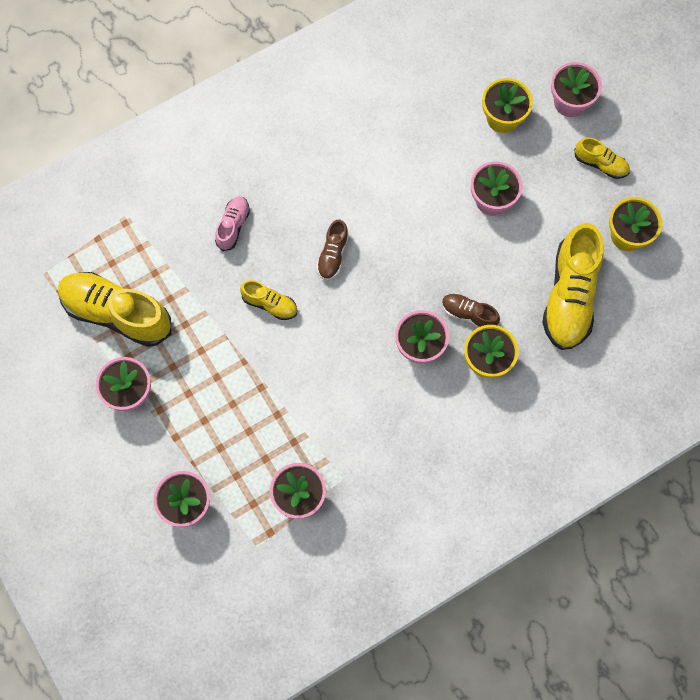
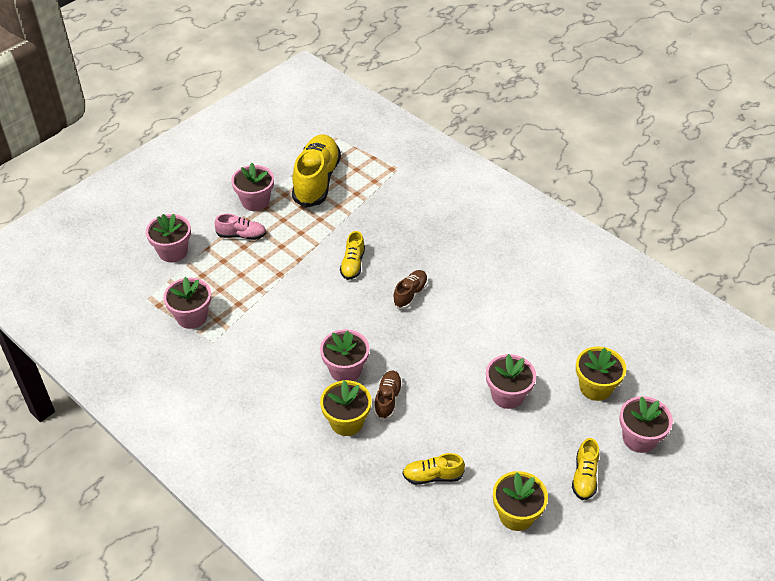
camera: 75 degrees right, 25 degrees down
(233, 226) = (412, 228): pink shoe -> pink shoe (241, 235)
(333, 255) = (410, 294): brown shoe -> brown shoe turned 120 degrees clockwise
(569, 296) = (432, 476): yellow shoe -> yellow shoe, size x0.50

